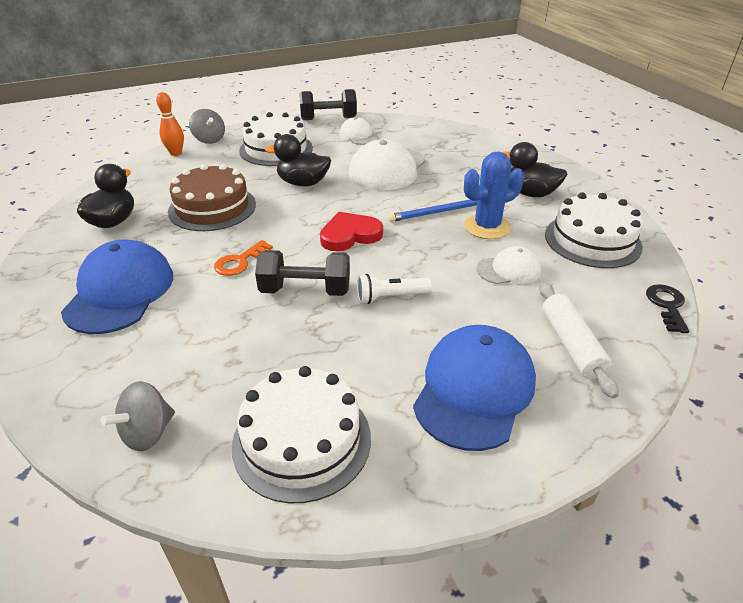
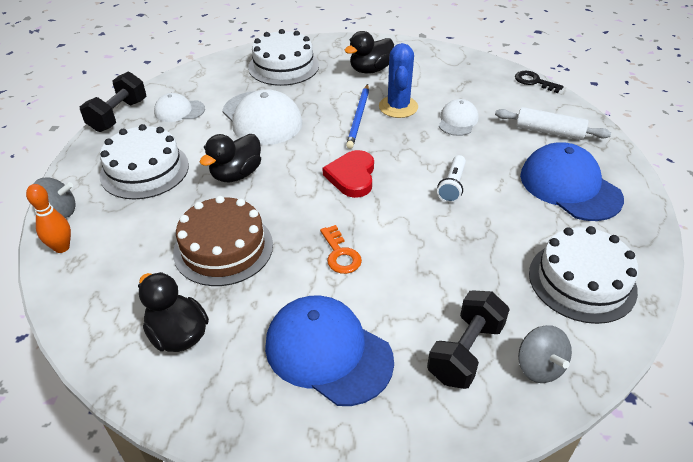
camera: 60 degrees left, 5 degrees up
(305, 290) = (413, 227): black dumbbell -> black dumbbell (465, 352)
(592, 240) = (450, 73): white cake -> white cake (283, 66)

